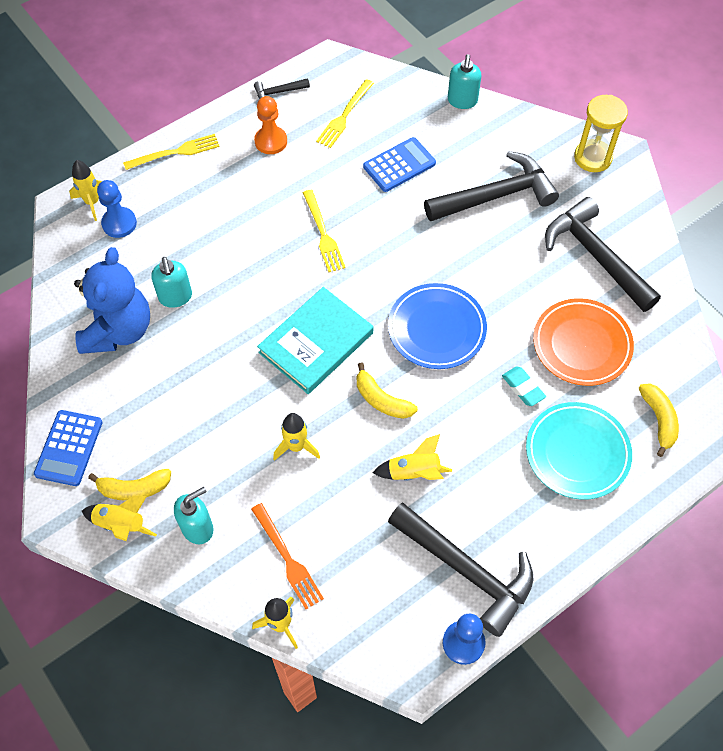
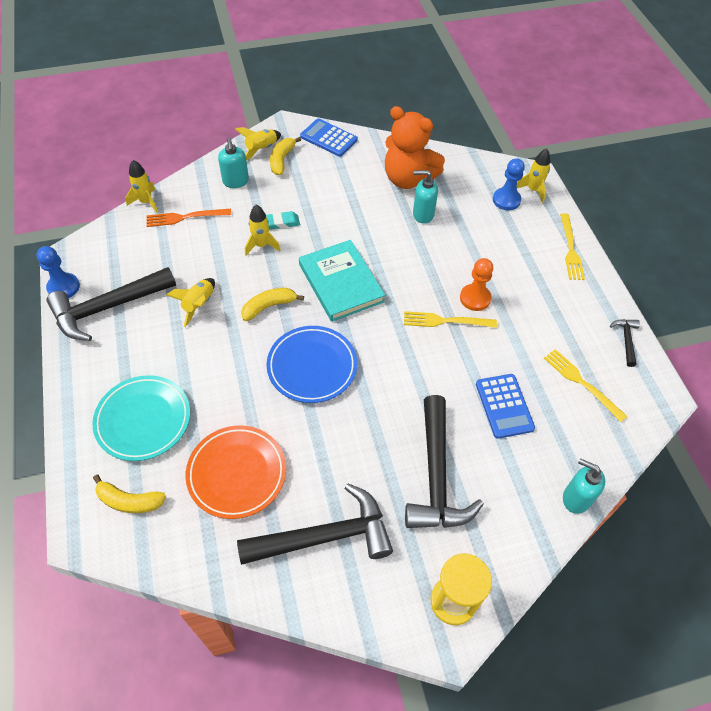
camera: 110 degrees right, 5 degrees down
(118, 330) = (408, 179): blue teddy bear -> orange teddy bear
(271, 141) = (564, 316): orange pawn -> orange pawn (475, 298)
(523, 388) = (223, 406): turquoise eraser -> turquoise eraser (281, 223)

